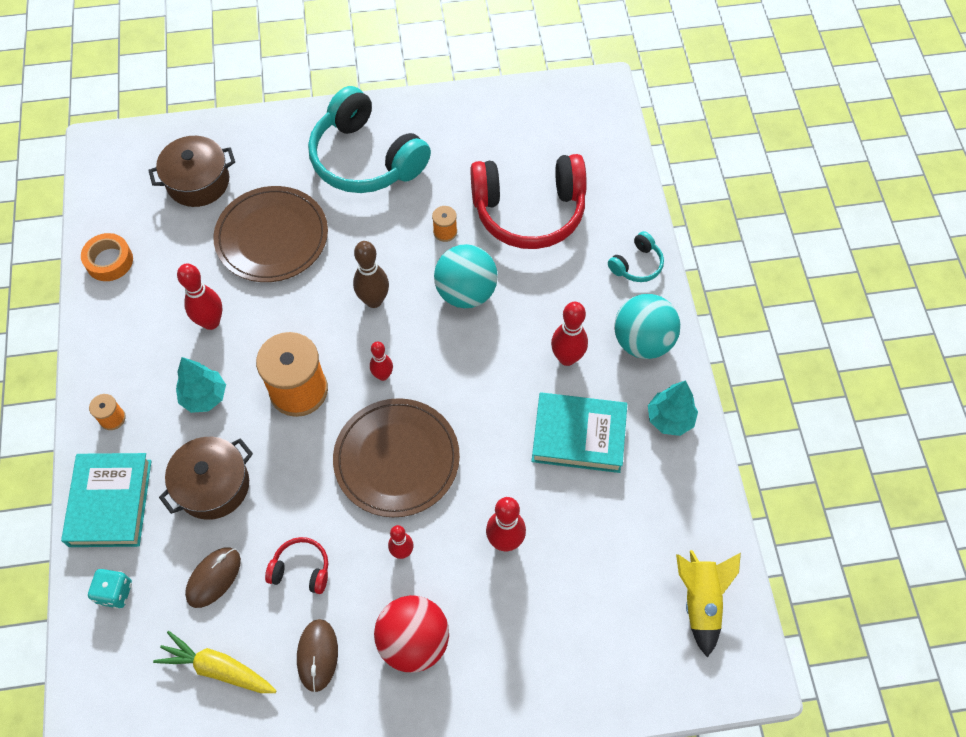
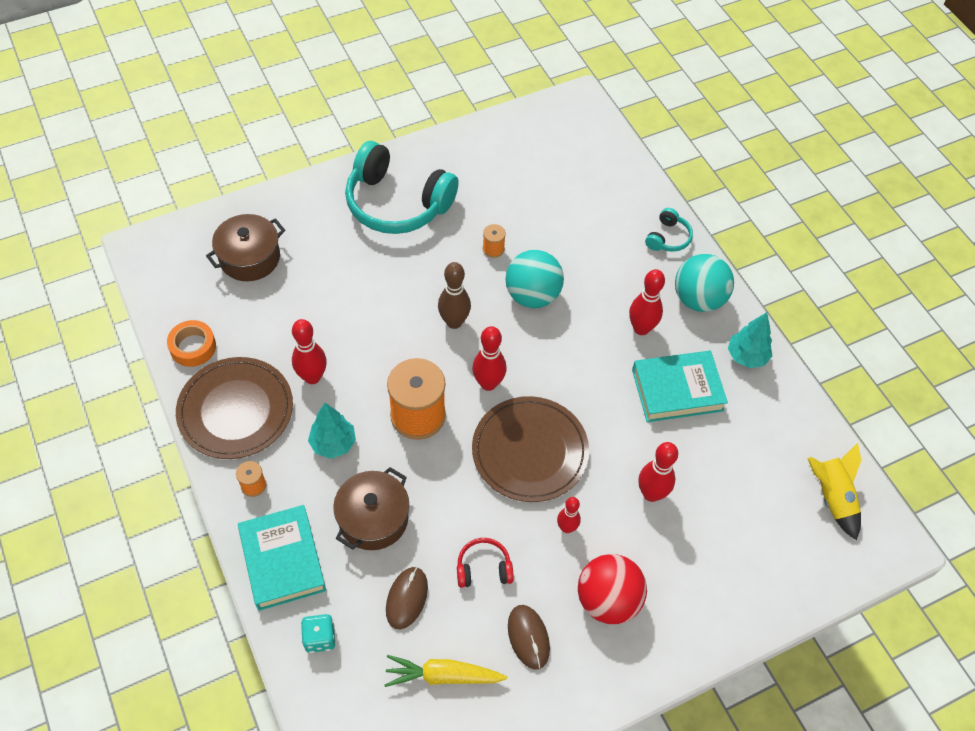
camera: 20 degrees left, 5 degrees down
(272, 237) = (339, 290): brown plate -> brown plate (236, 410)
(383, 375) = (488, 383): red bowling pin -> red bowling pin, size x1.57
(529, 211) = (559, 215): red headphones -> none

